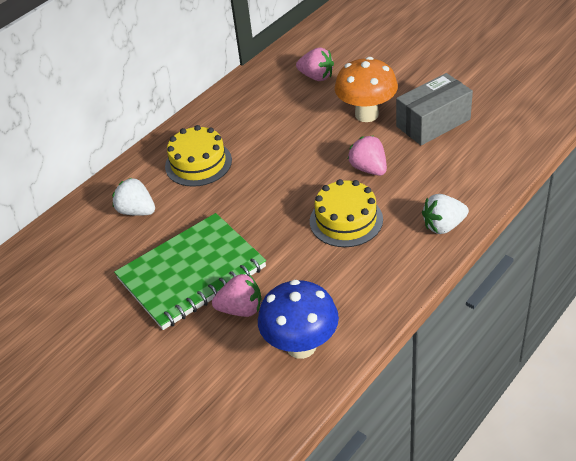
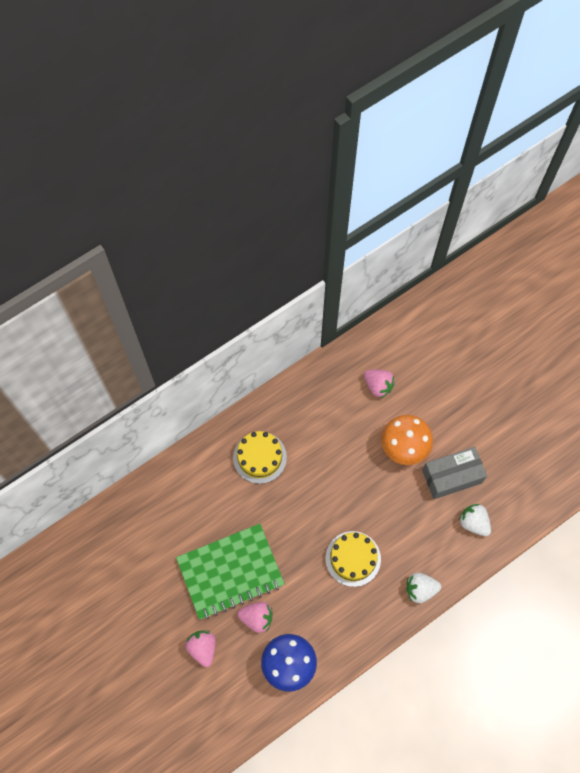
camera: 10 degrees right, 25 degrees up
(136, 211) = (203, 494): white strawberry -> white strawberry (473, 522)
(369, 168) = (386, 510): pink strawberry -> pink strawberry (202, 648)

